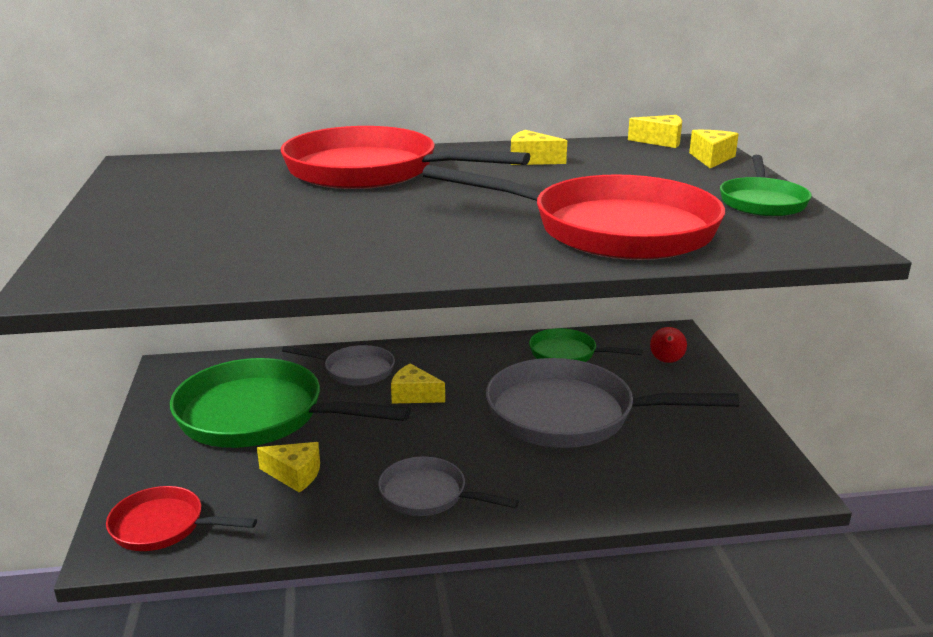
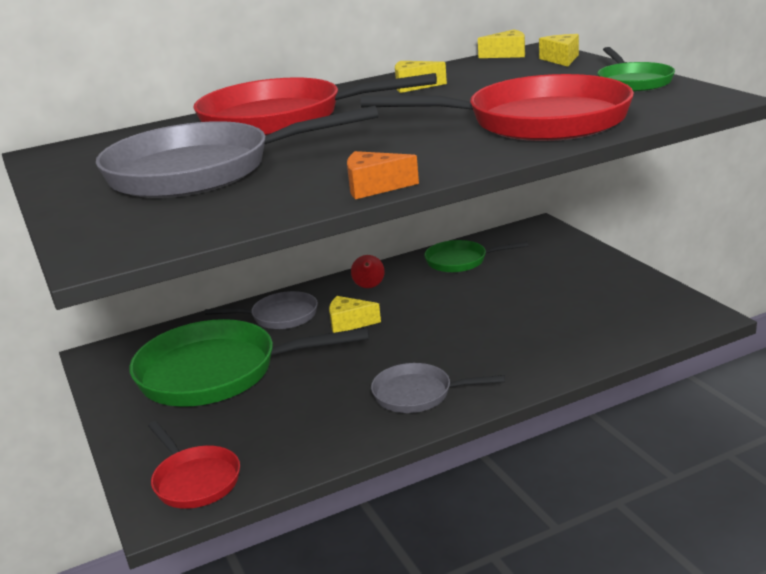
camera: 15 degrees left, 0 degrees up
(163, 526) = (195, 480): red pan -> red pan turned 120 degrees counterclockwise
(295, 475) = (287, 409): yellow cheese -> none
(373, 271) = (374, 187): none -> orange cheese
(570, 415) = (495, 306): grey pan -> grey pan (200, 171)
(666, 361) = (547, 248): red pear -> red pear (369, 287)

